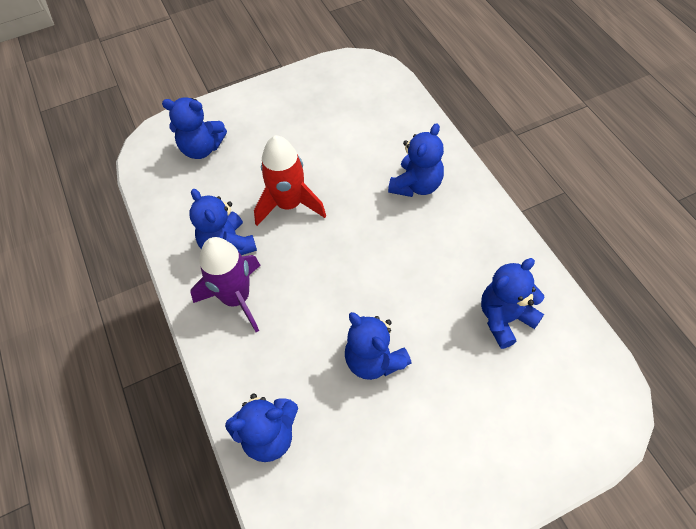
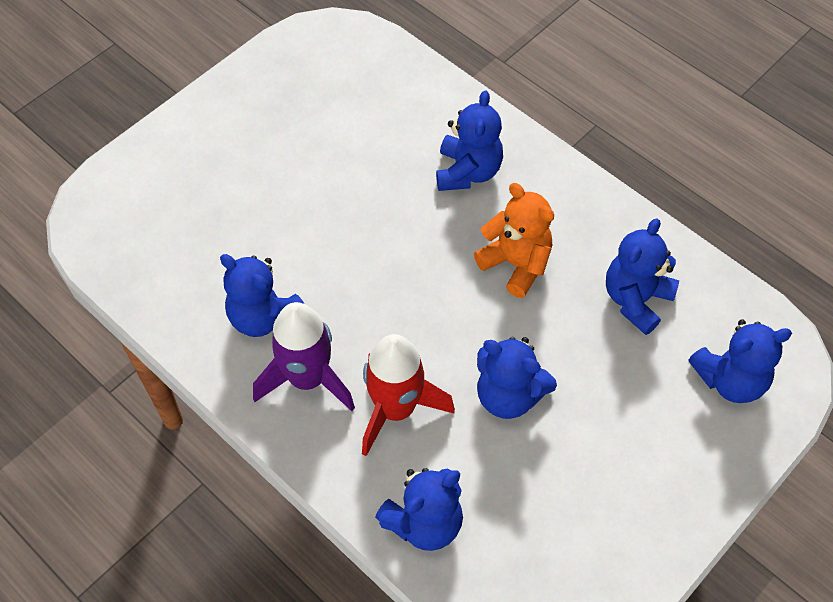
camera: 25 degrees left, 0 degrees up
(202, 148) = (165, 202): blue teddy bear -> blue teddy bear (730, 380)
(289, 204) = (319, 242): red rocket -> red rocket (396, 409)
(423, 262) = (516, 264): none -> orange teddy bear

